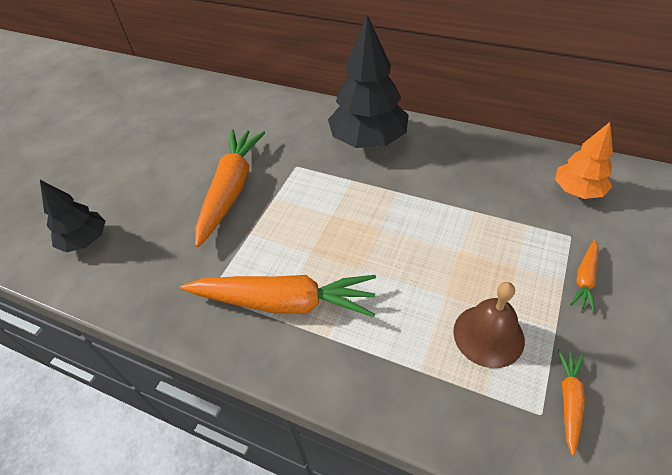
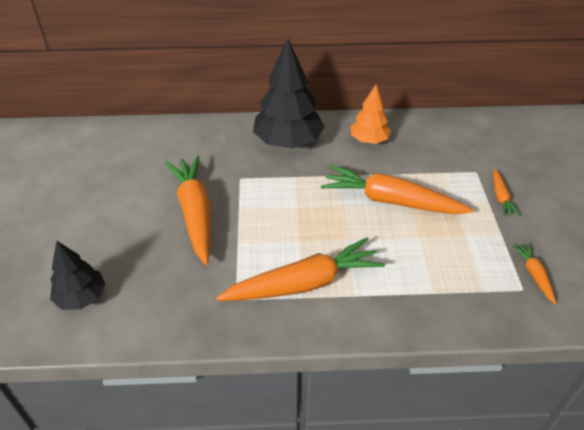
camera: 30 degrees left, 5 degrees down
(439, 240) = (391, 201): none -> orange carrot
(488, 335) = (463, 253): brown bell -> none
(577, 190) = (463, 139): orange tree -> orange tree (369, 140)

